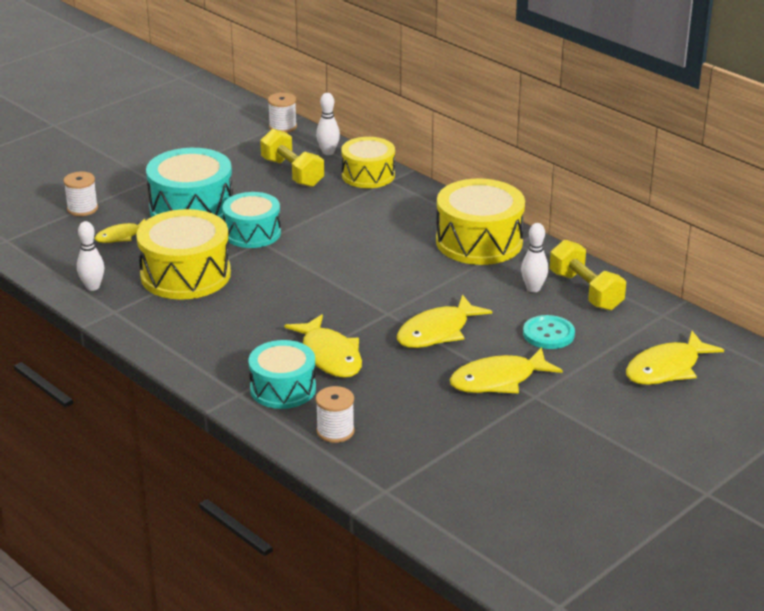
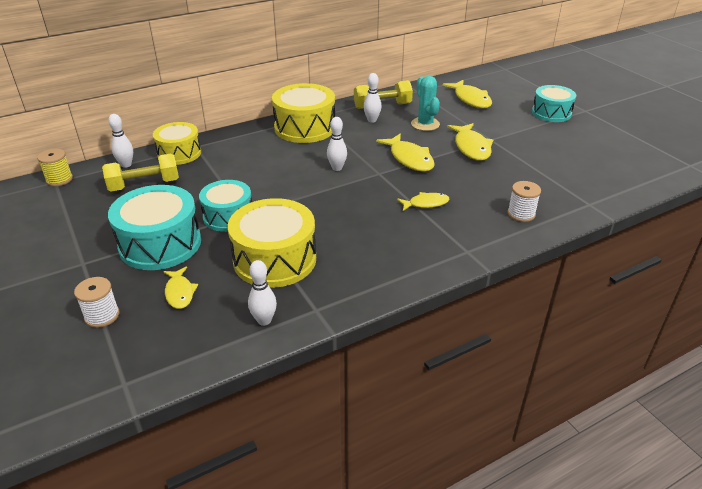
camera: 75 degrees left, 5 degrees up
(283, 127) = (59, 179): white spool -> yellow spool
(283, 388) = (464, 229): turquoise drum -> turquoise drum (551, 113)
(330, 355) = (425, 203): yellow fish -> yellow fish, size x0.61
(385, 281) = (337, 168): none -> white bowling pin
(548, 334) = (425, 124): turquoise button -> turquoise cactus

